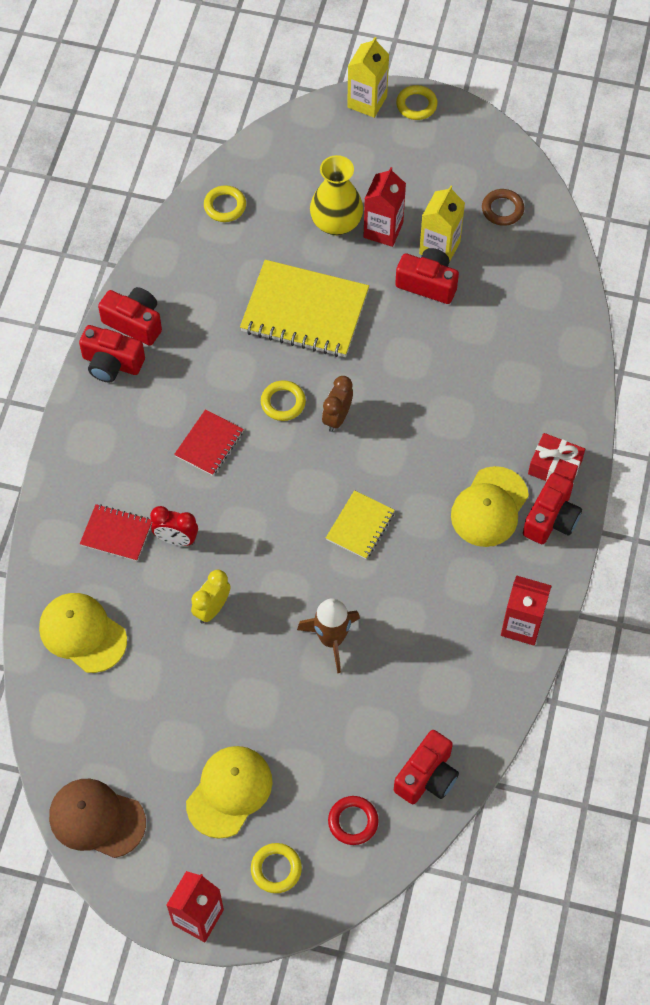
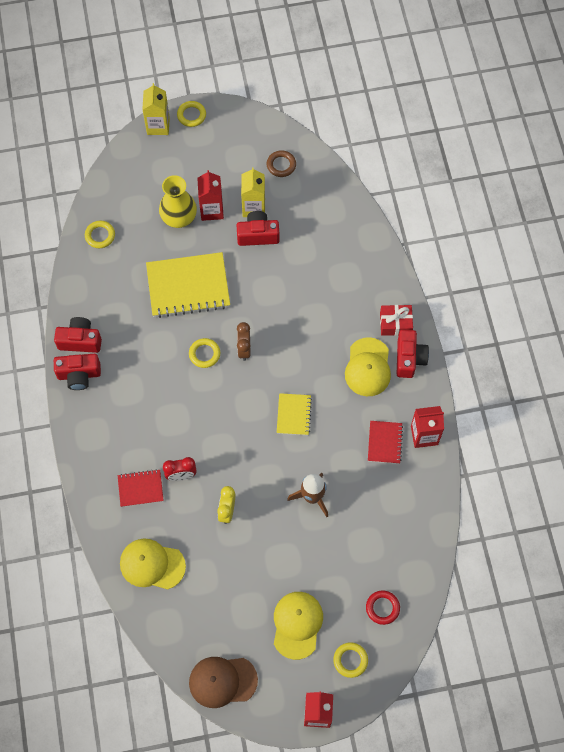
camera: 25 degrees left, 5 degrees up
(209, 444) = (170, 402): red notebook -> red notebook (385, 443)
(427, 776) = (413, 558): red camera -> none

